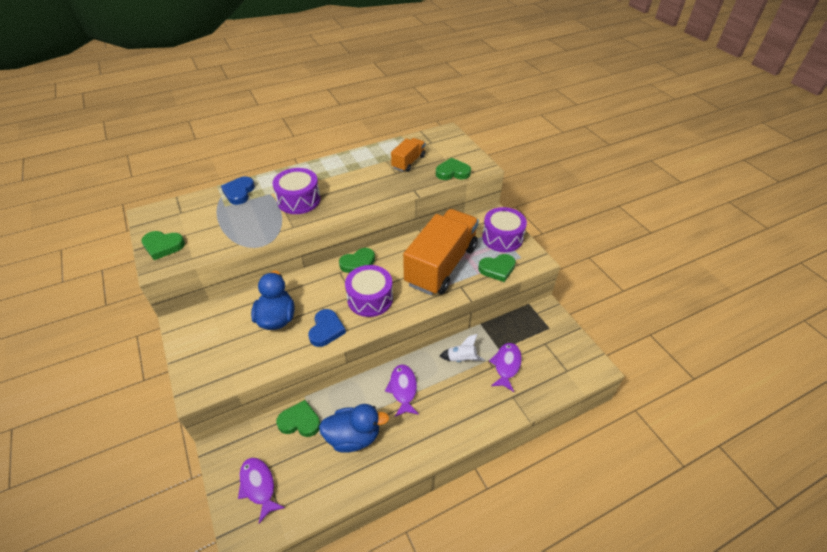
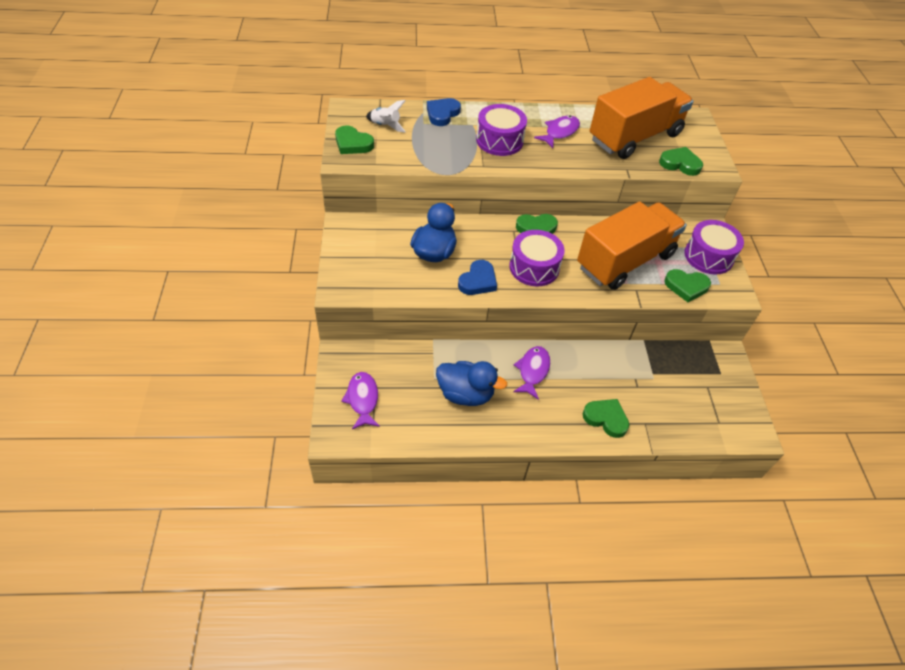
camera: 20 degrees right, 5 degrees up
(300, 421) = (420, 360): green heart -> green heart (606, 419)
(408, 162) = (634, 137): orange truck -> orange truck, size x2.09
(462, 359) = (607, 366): white rocket -> white rocket (385, 126)
(506, 365) = (653, 391): purple fish -> purple fish (560, 132)

